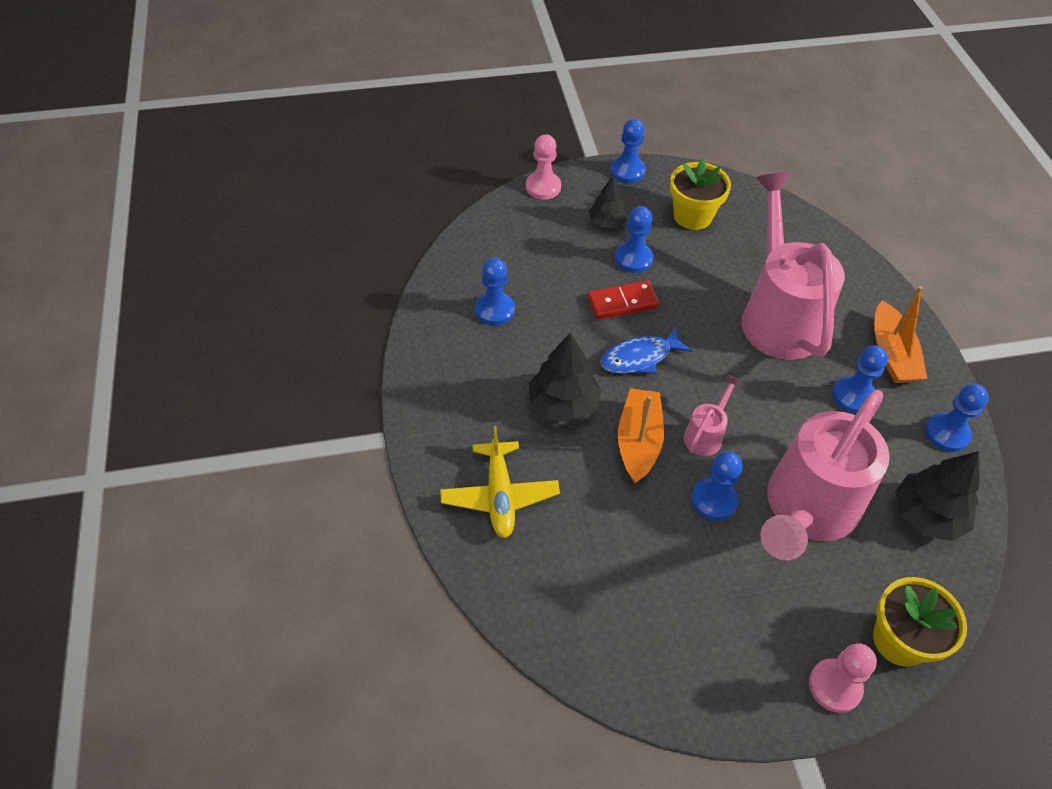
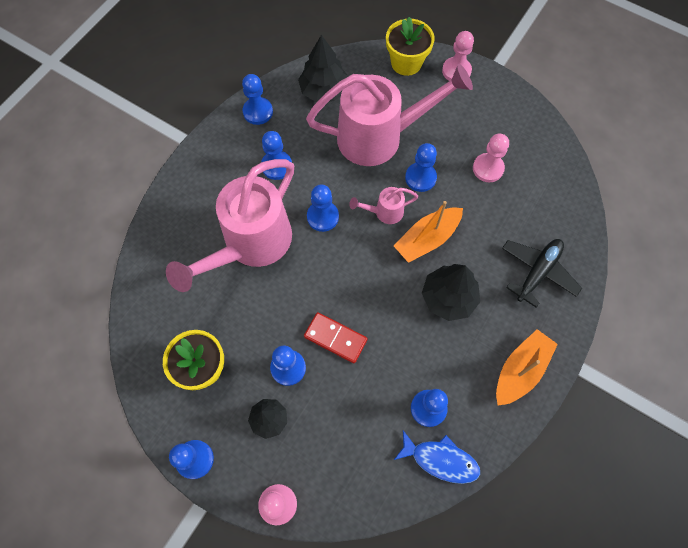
camera: 135 degrees left, 15 degrees up
(499, 495) = (537, 272): yellow plane -> black plane
(639, 357) = (369, 289): blue fish -> blue fish (440, 460)
(658, 573) = (488, 168): none -> pink pawn
(753, 385) = (323, 217): none -> blue pawn
(891, 354) = (221, 169): orange boat -> orange boat (520, 370)

